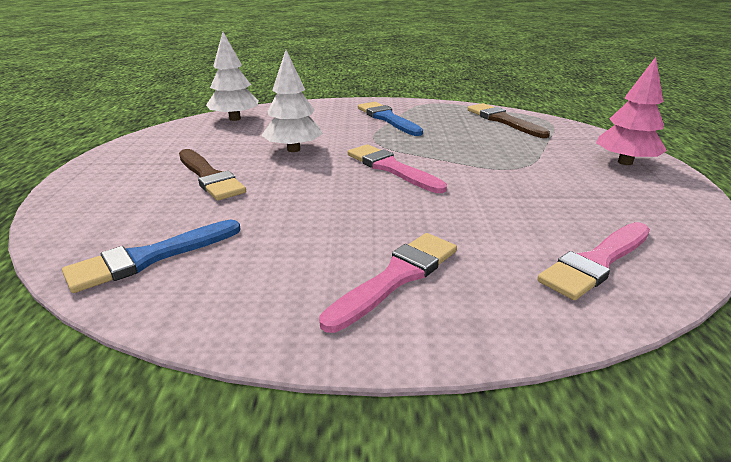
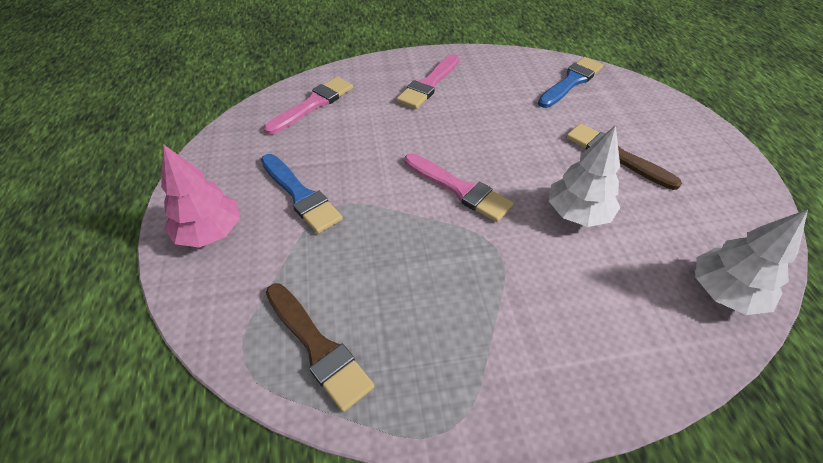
camera: 170 degrees right, 20 degrees up
(387, 118) = (503, 327): blue brush -> blue brush (300, 195)

